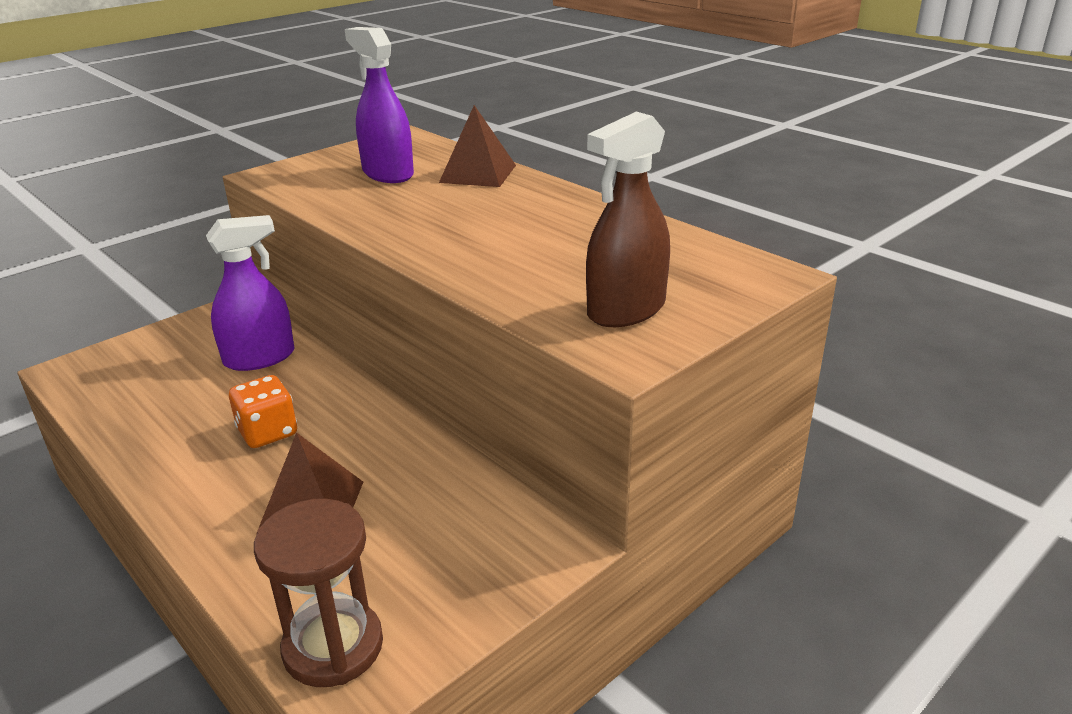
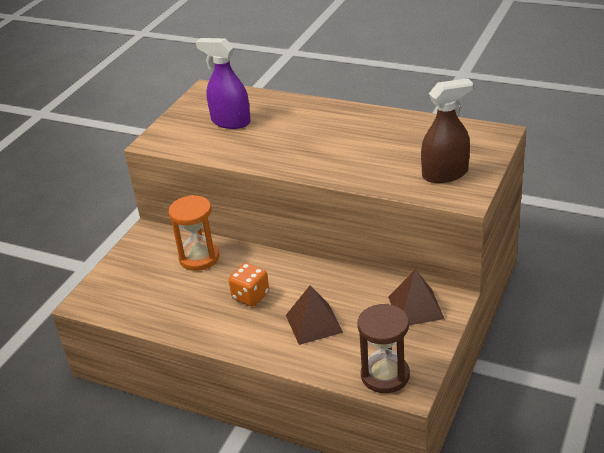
camera: 20 degrees left, 5 degrees up
(260, 358) = (199, 258): purple spray bottle -> orange hourglass
(478, 173) = (285, 108): brown pyramid -> brown pyramid (415, 307)
(626, 310) = (445, 174): brown spray bottle -> brown spray bottle turned 135 degrees counterclockwise

